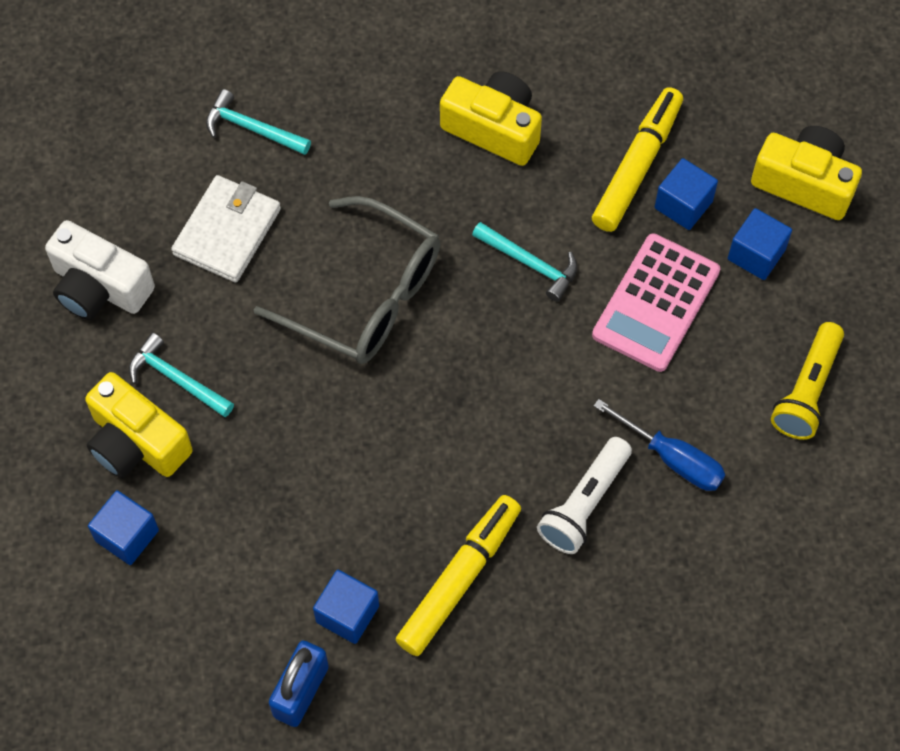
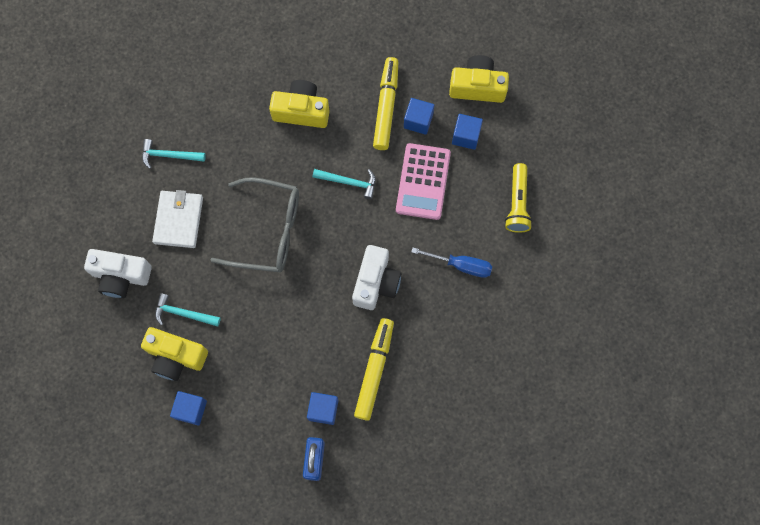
camera: 20 degrees left, 10 degrees up
(515, 437) = (376, 282): none -> white camera
(584, 503) = (424, 306): white flashlight -> none

